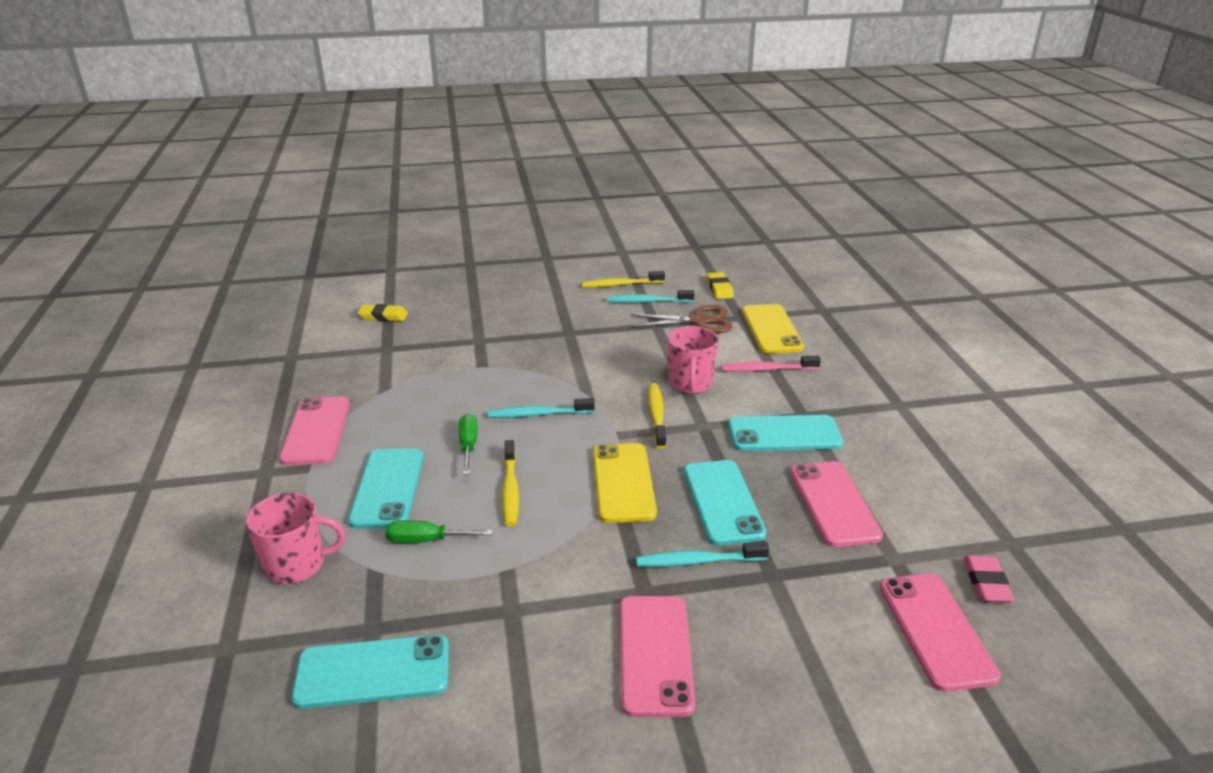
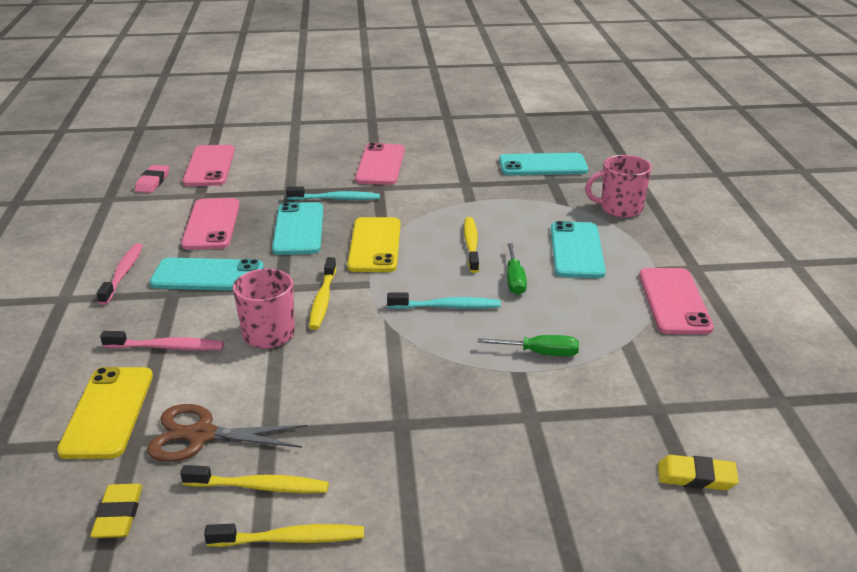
camera: 175 degrees left, 0 degrees up
(427, 540) = (531, 217): green screwdriver -> green screwdriver (540, 353)
(648, 301) = (259, 487): turquoise toothbrush -> yellow toothbrush
(871, 432) = (123, 274): none -> pink toothbrush

